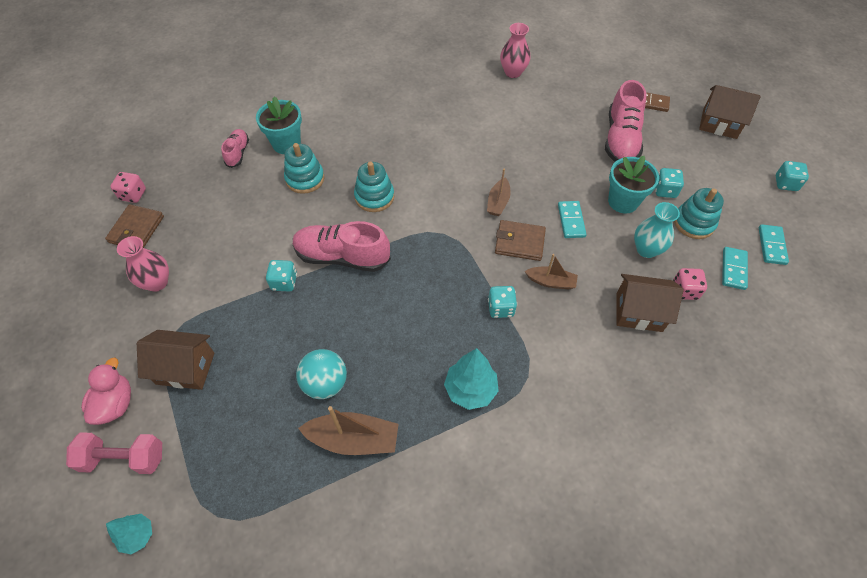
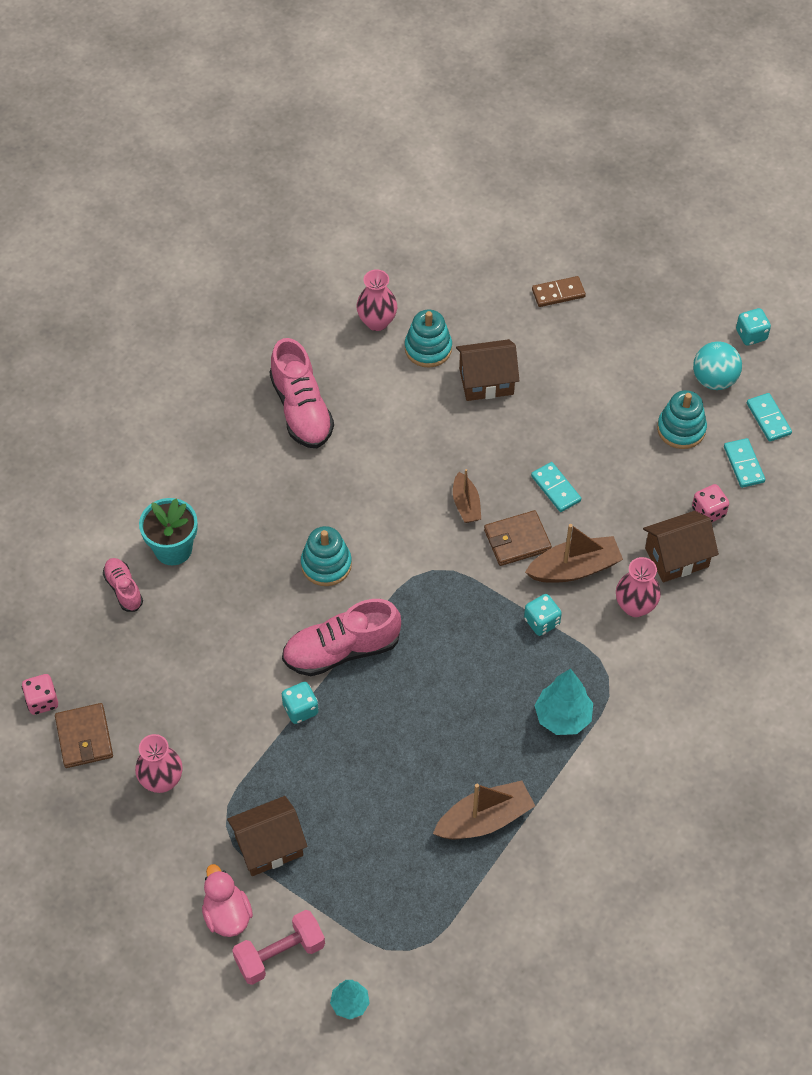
camera: 30 degrees left, 0 degrees up
(305, 179) = (230, 582): turquoise stacking toy -> turquoise stacking toy (428, 348)
(325, 383) = (420, 785): turquoise ball -> turquoise ball (714, 380)
(551, 282) = (574, 568): brown boat -> brown boat, size x1.62
(583, 333) = (635, 606): none -> pink vase
(621, 139) = (553, 359): pink shoe -> pink shoe (301, 410)
(623, 201) = (596, 438): turquoise flower pot -> none
(646, 249) = (649, 484): turquoise vase -> none
(665, 190) = (633, 403): turquoise dice -> none
(719, 124) = (649, 287): brown house -> brown house (486, 381)

